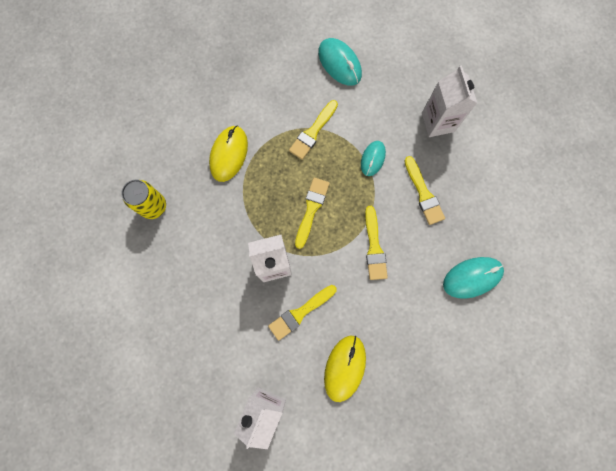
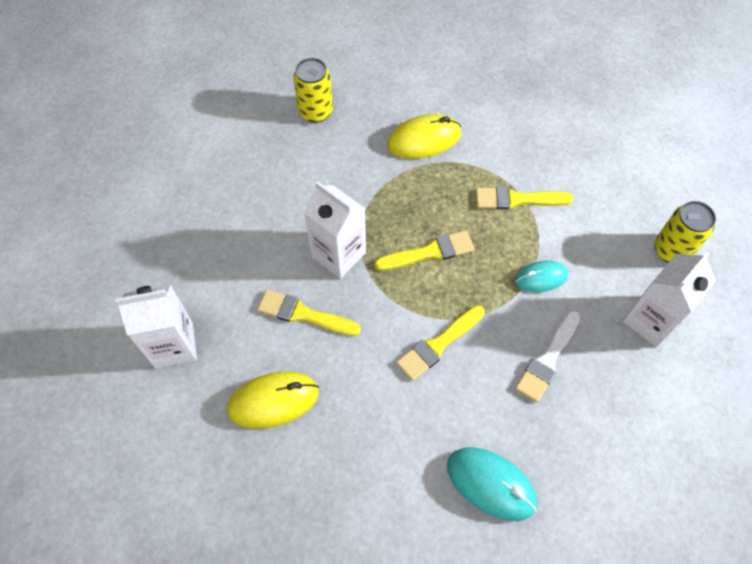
camera: 55 degrees right, 15 degrees down
(339, 63) = (620, 176): turquoise mouse -> none
(405, 76) = (671, 250): none -> yellow can
(423, 194) = (548, 359): yellow brush -> white brush

